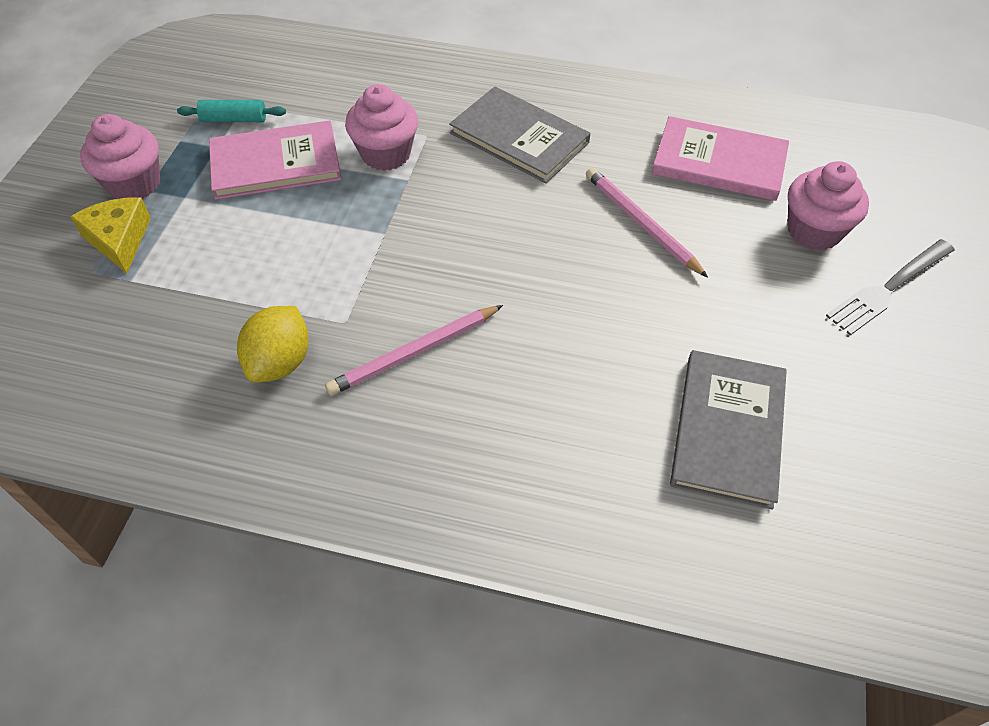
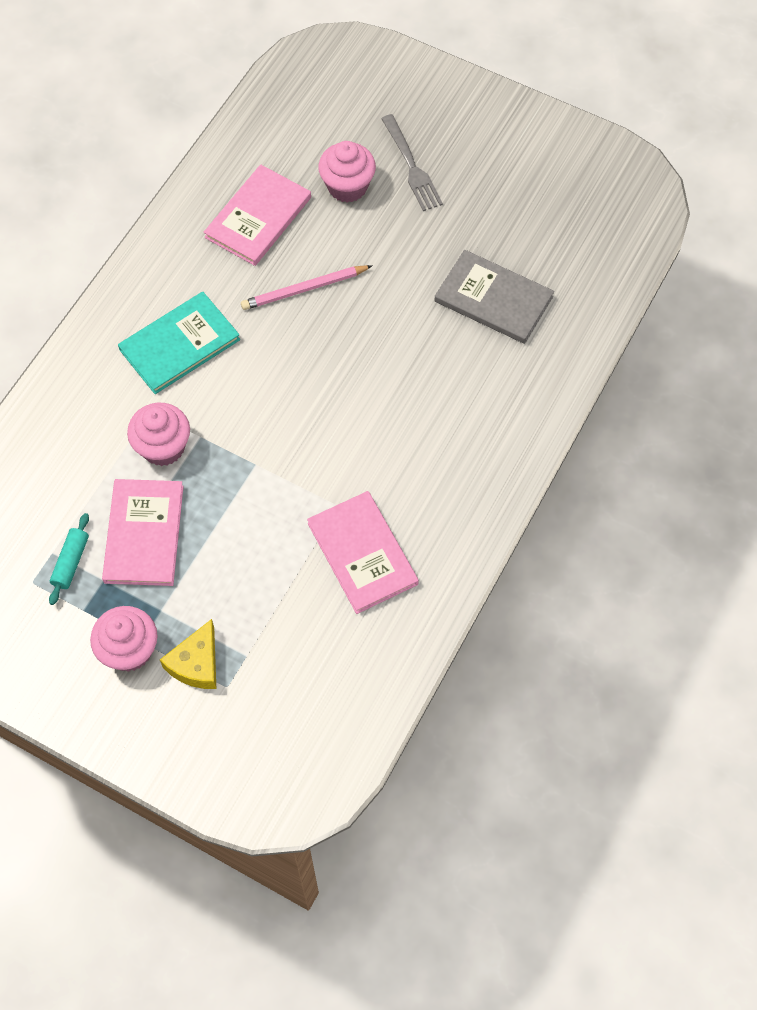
camera: 75 degrees left, 10 degrees up
(119, 239) = (196, 663): yellow cheese -> yellow cheese turned 60 degrees counterclockwise
(280, 362) = (362, 553): yellow lemon -> pink book
(414, 353) = (380, 465): pink pencil -> none
(519, 138) = (179, 344): grey book -> turquoise book

